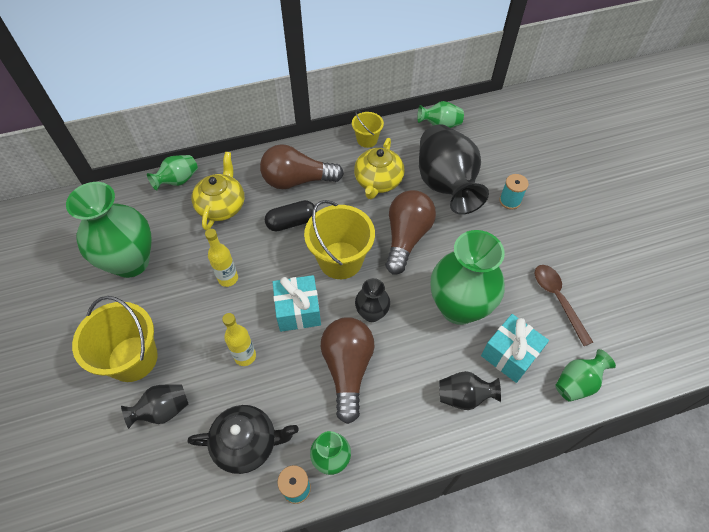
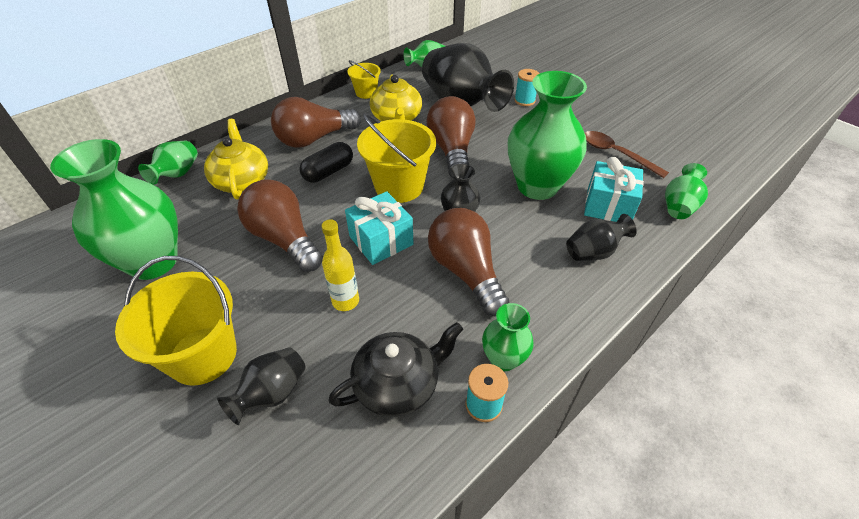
camera: 25 degrees left, 10 degrees down
(228, 278) = (284, 239): yellow bottle -> brown light bulb

